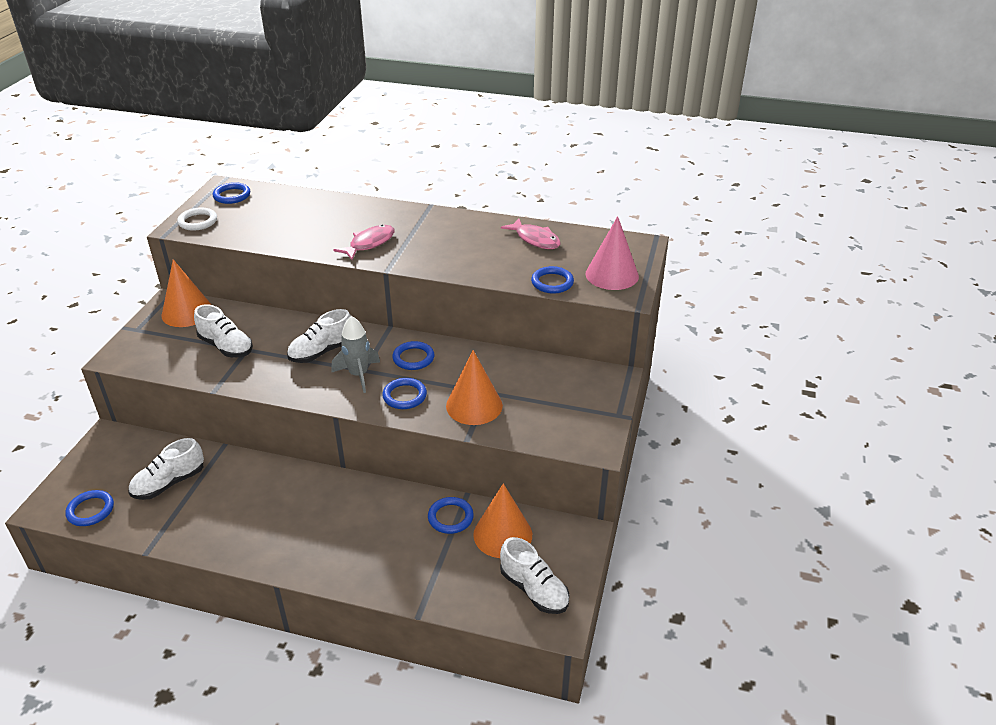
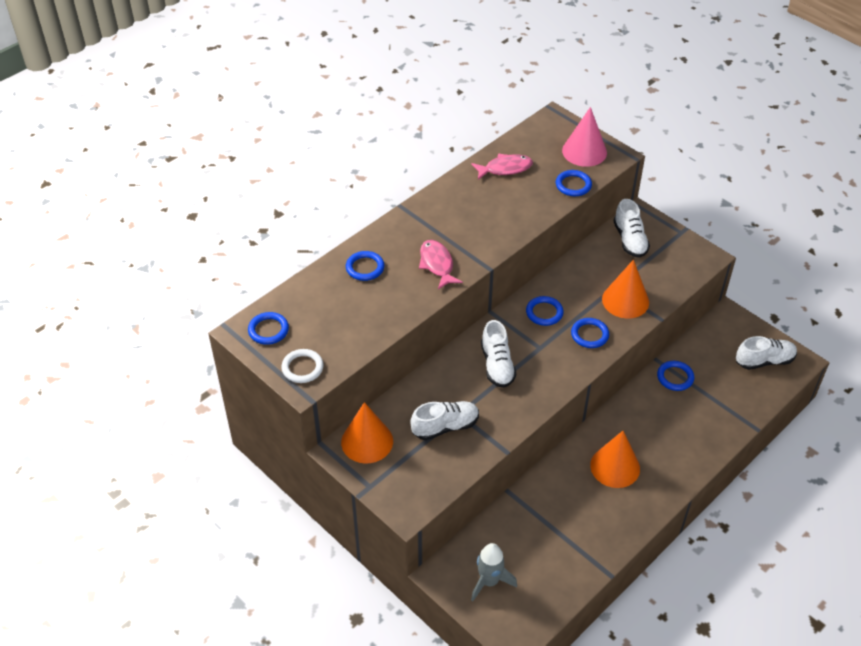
camera: 60 degrees left, 10 degrees up
(90, 510) = (537, 605): blue ring -> blue ring (365, 268)
(169, 483) = (535, 541): white shoe -> white shoe (630, 240)
(358, 375) = (545, 353): grey rocket -> grey rocket (489, 581)
(502, 534) = (707, 356): orange cone -> orange cone (615, 467)

